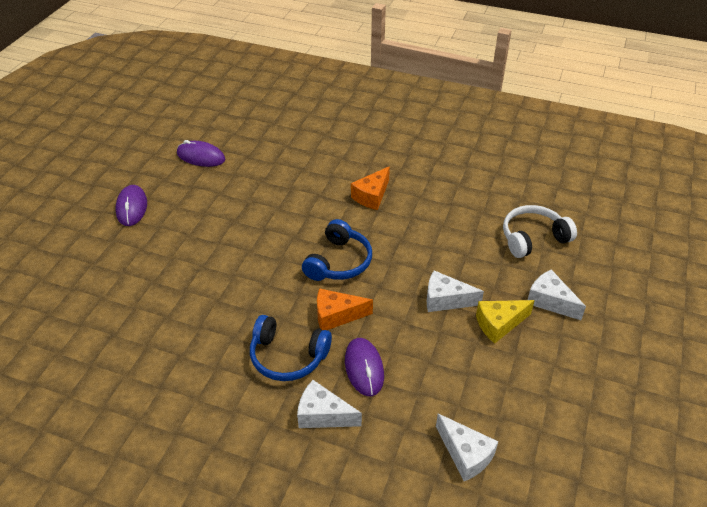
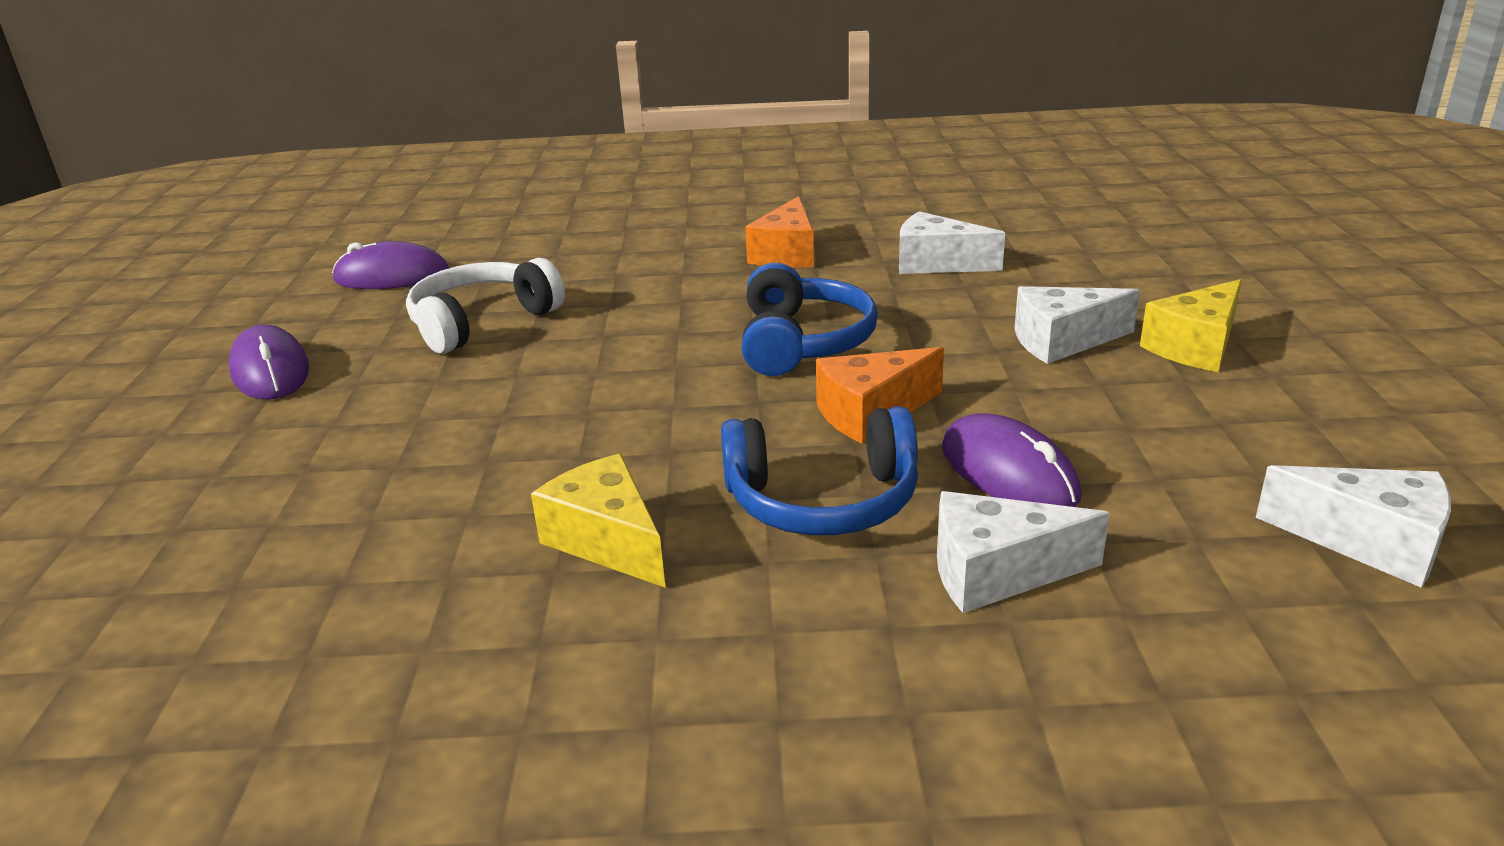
camera: 20 degrees left, 15 degrees down
(204, 348) = (607, 541): none -> yellow cheese
(533, 238) = (1124, 240): white headphones -> white headphones (482, 322)
(550, 301) = (1245, 299): white cheese -> white cheese (936, 263)

